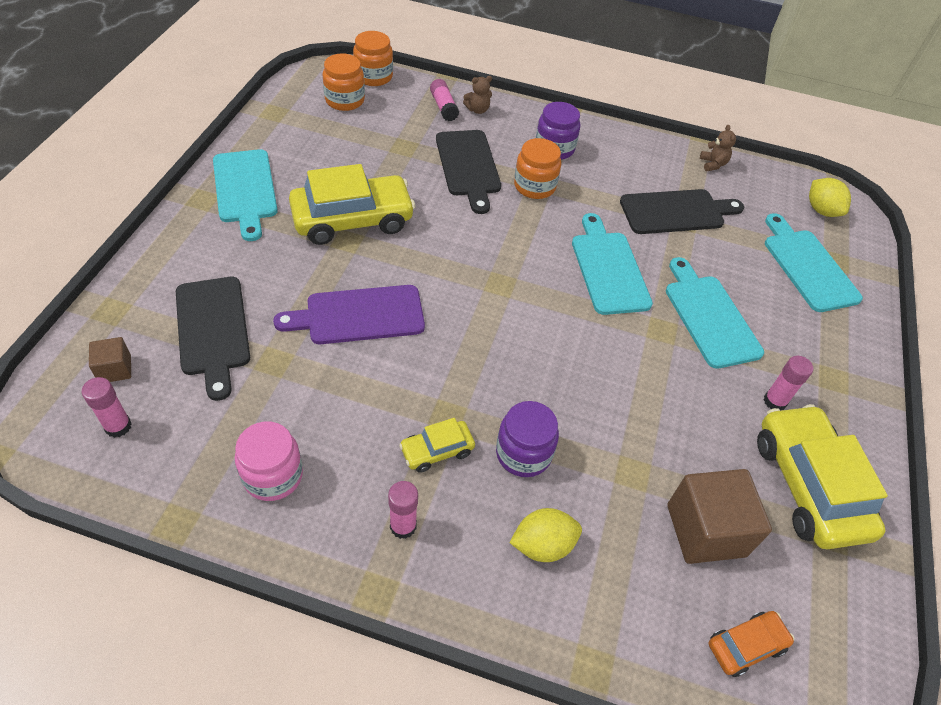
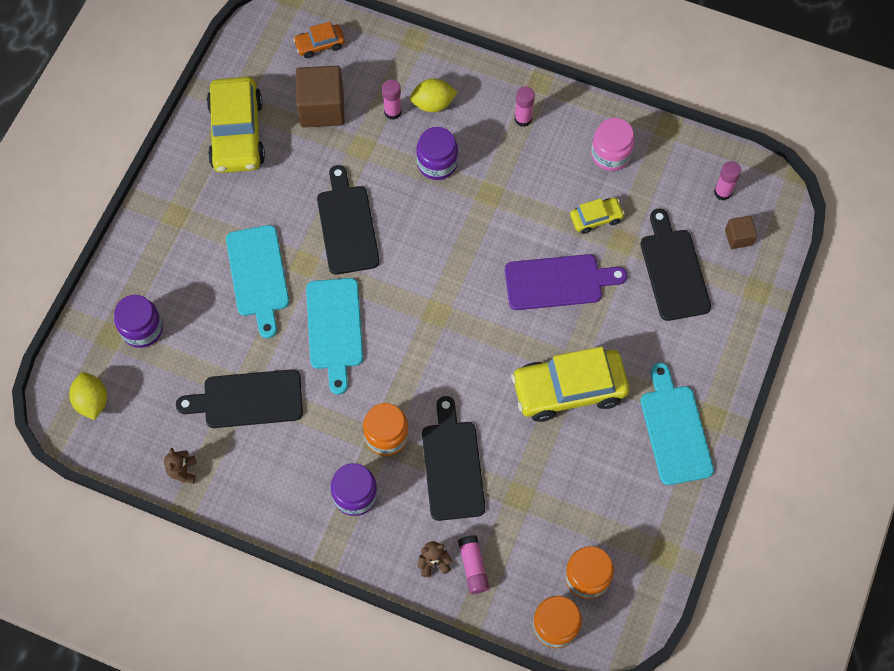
camera: 170 degrees left, 15 degrees up
(437, 451) = (498, 167): yellow car -> yellow car (596, 218)
(624, 371) = (347, 225): none -> black cutting board
(774, 401) = (234, 197): pink glue stick -> pink glue stick (392, 112)
(808, 266) = (142, 329): turquoise cutting board -> purple jar

